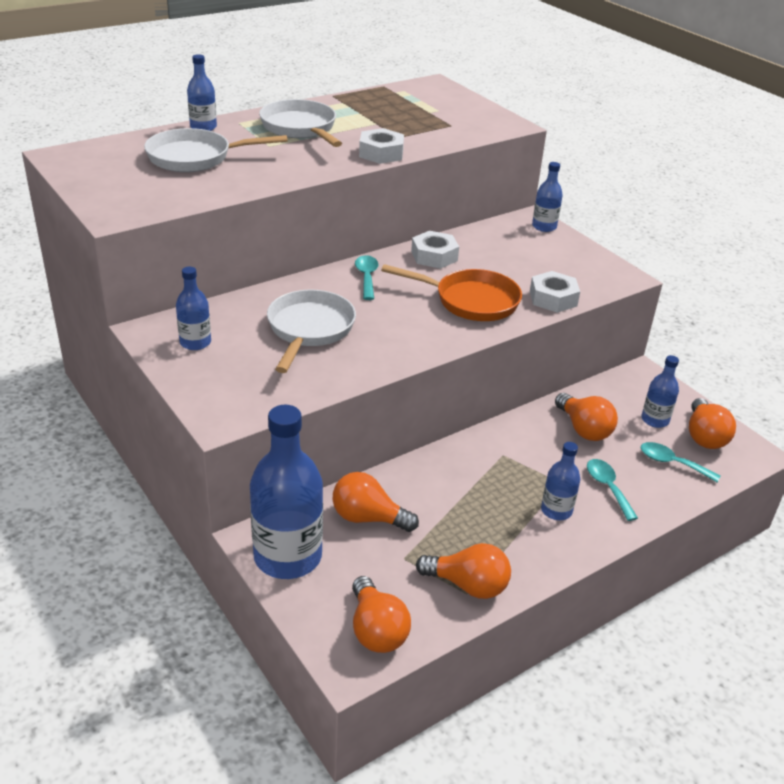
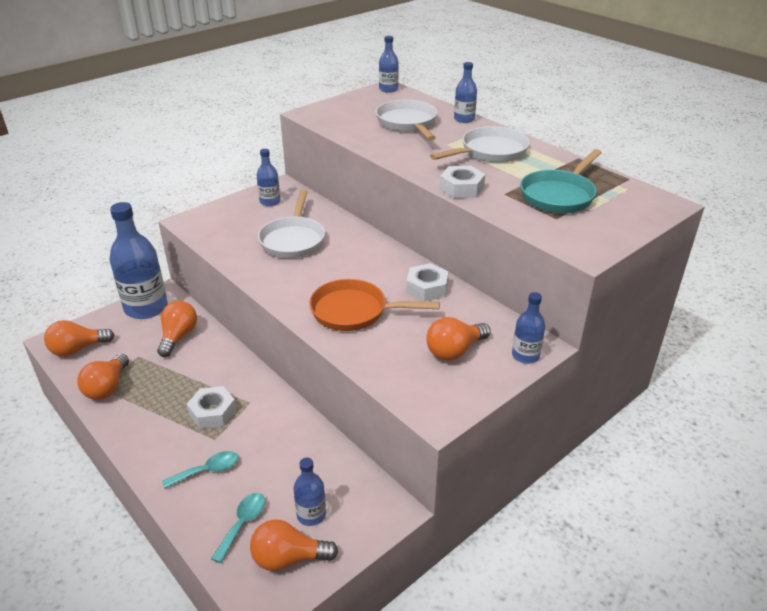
camera: 85 degrees right, 0 degrees up
(309, 330) = (293, 240): white pan -> white pan turned 90 degrees clockwise
(367, 277) = (376, 257): turquoise spoon -> none
(409, 116) = (559, 195): none -> turquoise pan
(471, 301) = (354, 311): orange pan -> orange pan turned 90 degrees clockwise
(553, 298) = (374, 361): white nut -> white nut (212, 412)
(556, 510) = (180, 435): blue bottle -> blue bottle (388, 89)
(584, 429) = (289, 456): orange light bulb -> orange light bulb (454, 351)

